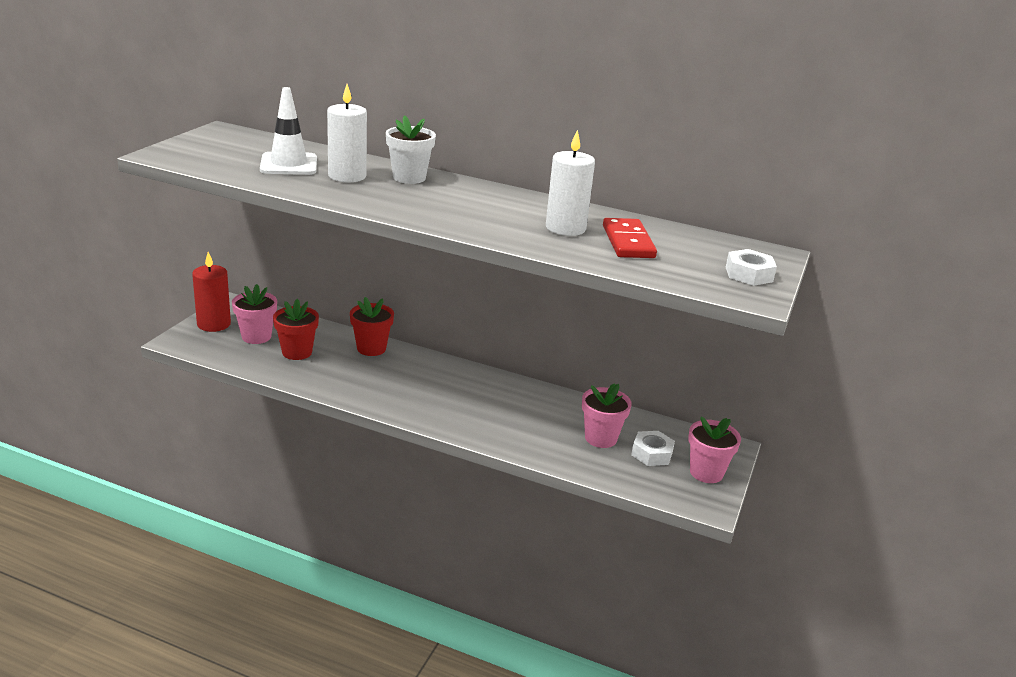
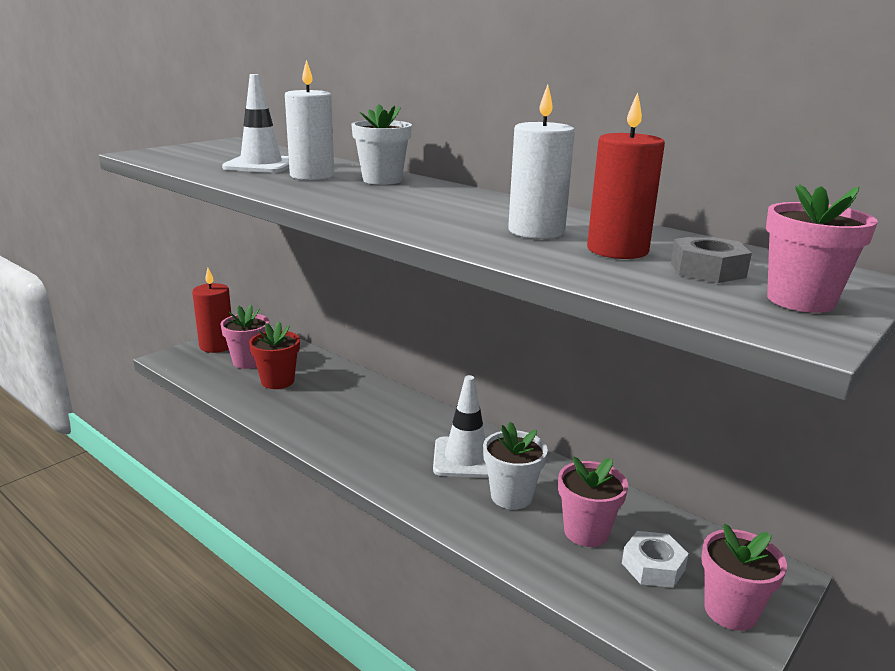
camera: 20 degrees right, 5 degrees down
(371, 348) = (358, 386): red flower pot -> none
(492, 397) = (466, 458): none -> white traffic cone
(539, 421) = (511, 496): none -> white flower pot
(628, 242) = (617, 250): red domino -> red candle
(689, 254) = (707, 270): none -> grey nut
(749, 274) = (800, 300): white nut -> pink flower pot

